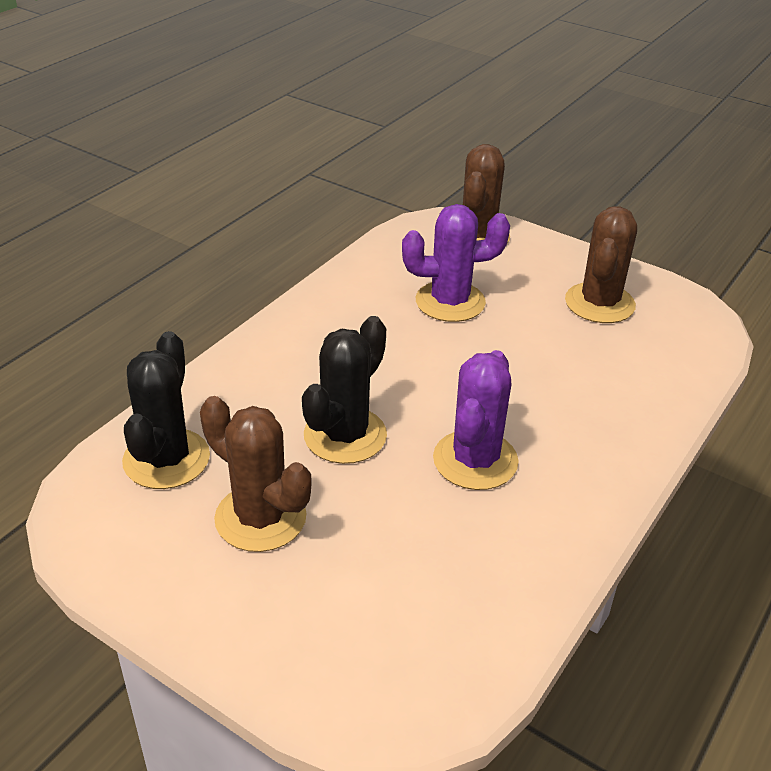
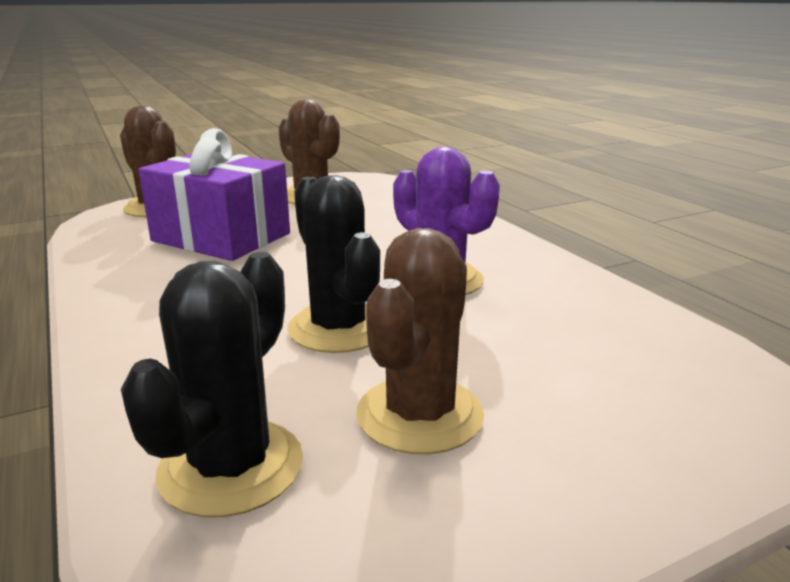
camera: 60 degrees left, 15 degrees down
(166, 459) = (231, 467): black cactus -> black cactus turned 75 degrees clockwise
(260, 518) = (419, 415): brown cactus -> brown cactus turned 45 degrees counterclockwise
(450, 302) = (221, 237): purple cactus -> purple gift

